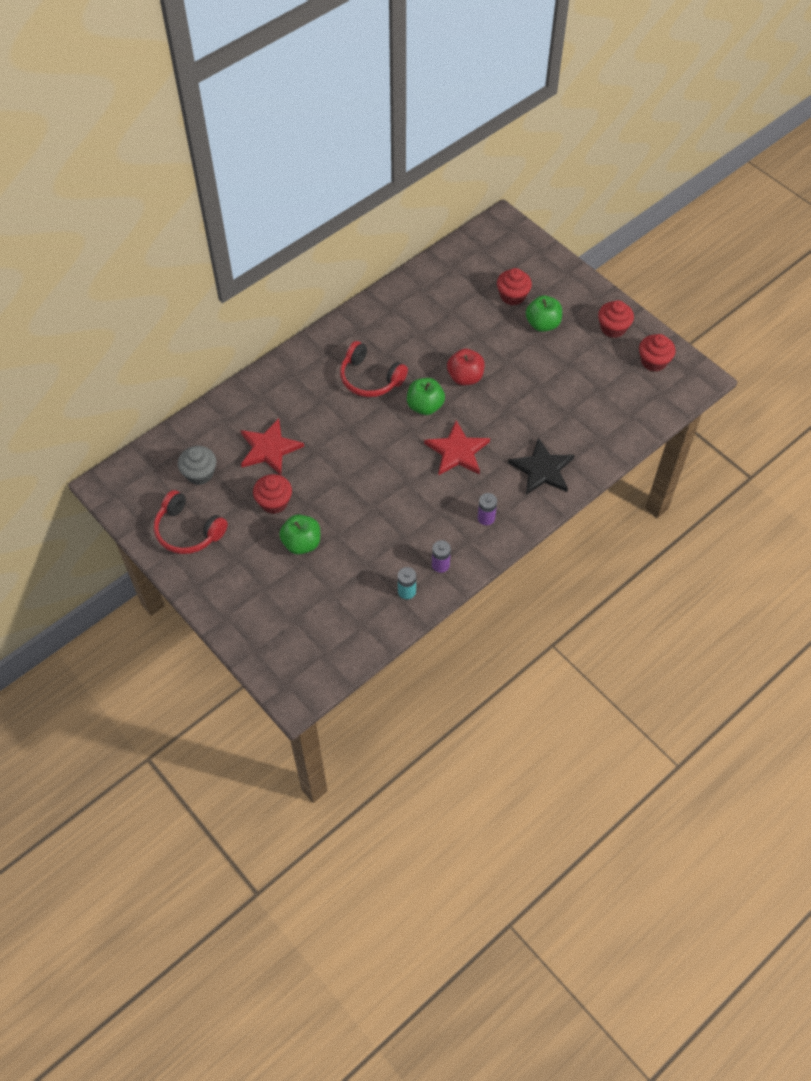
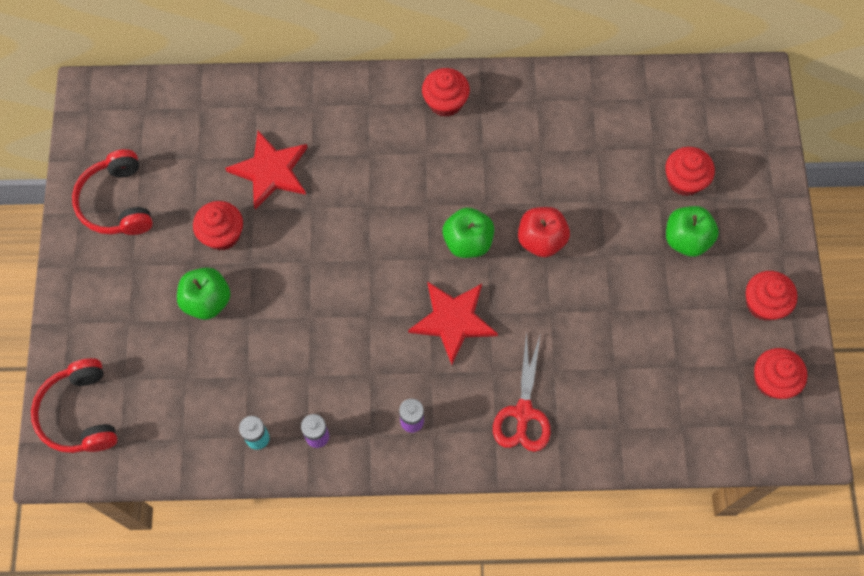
camera: 40 degrees right, 10 degrees up
(200, 473) = (182, 148): grey cupcake -> none
(338, 343) = (445, 102): none -> red cupcake
(370, 378) = (441, 167): red headphones -> red headphones (80, 413)
(542, 469) = (523, 413): black star -> red scissors

